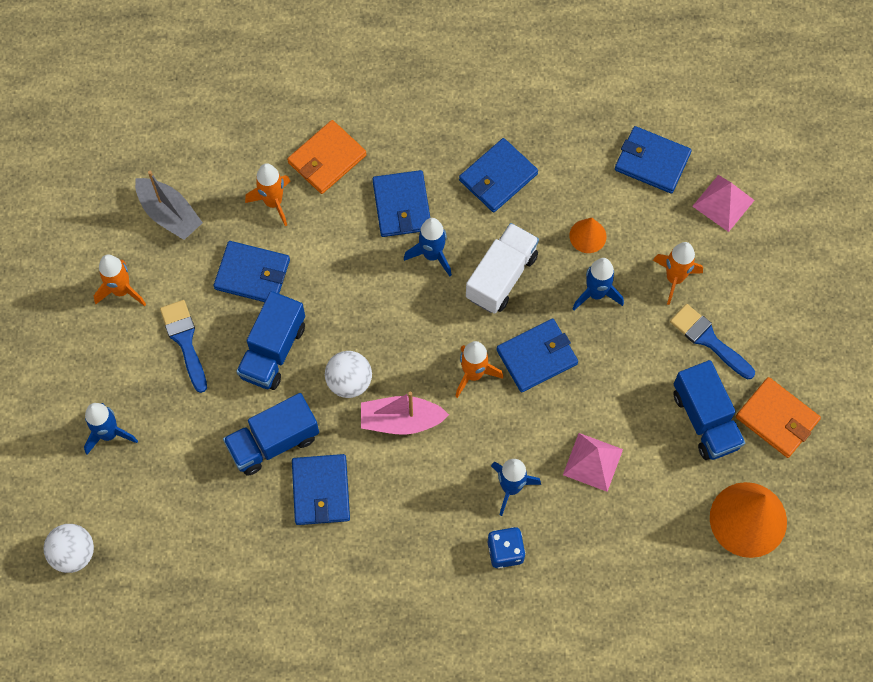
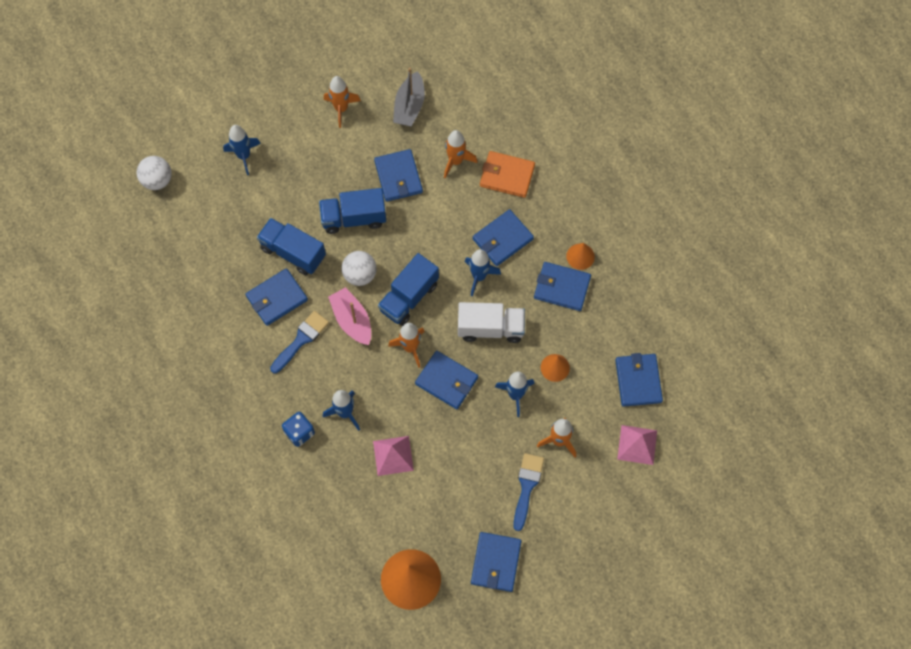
camera: 60 degrees right, 0 degrees up
(184, 341) = (330, 163): blue brush -> blue brush (301, 339)
(472, 138) = (580, 256): none -> orange cone
(705, 419) = (466, 514): blue truck -> blue truck (409, 297)
(777, 418) = (496, 562): orange wallet -> blue wallet

